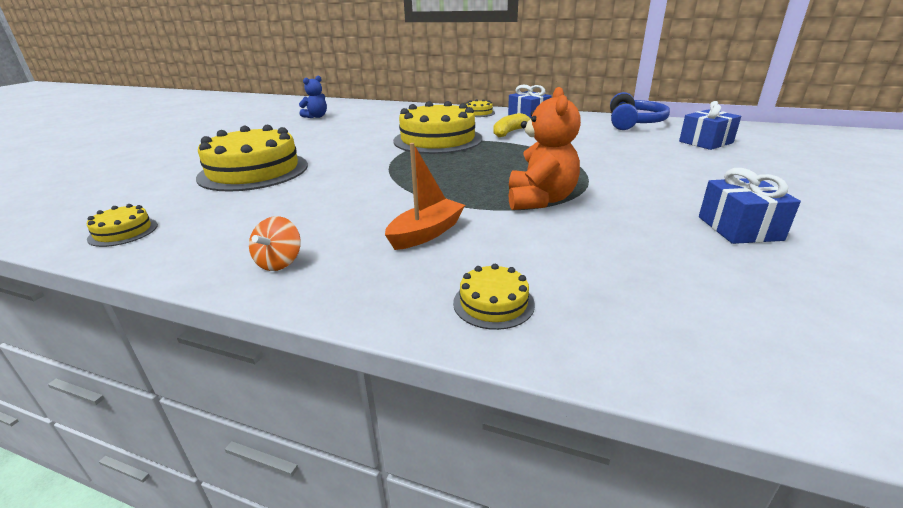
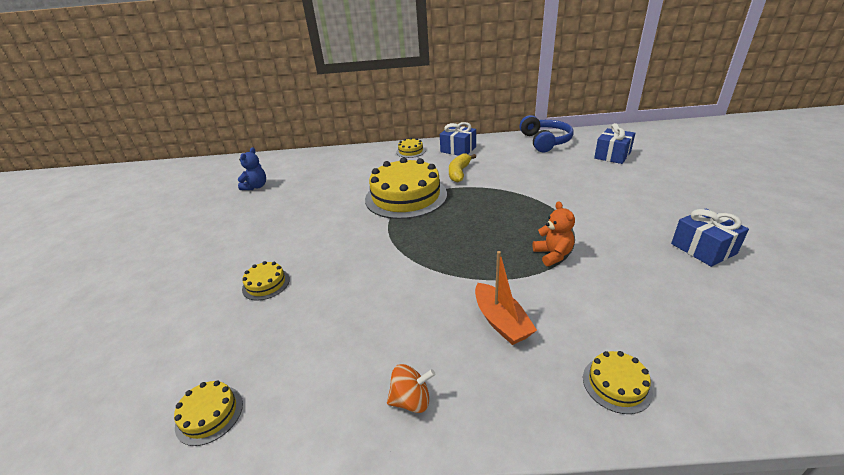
camera: 20 degrees left, 5 degrees up
(254, 171) = (266, 284): yellow cake -> yellow cake, size x0.43
(279, 262) = (411, 400): orange spinning top -> orange spinning top turned 90 degrees counterclockwise
(426, 233) = (501, 321): orange boat -> orange boat turned 135 degrees clockwise
(540, 200) = (553, 255): orange teddy bear -> orange teddy bear, size x0.63

